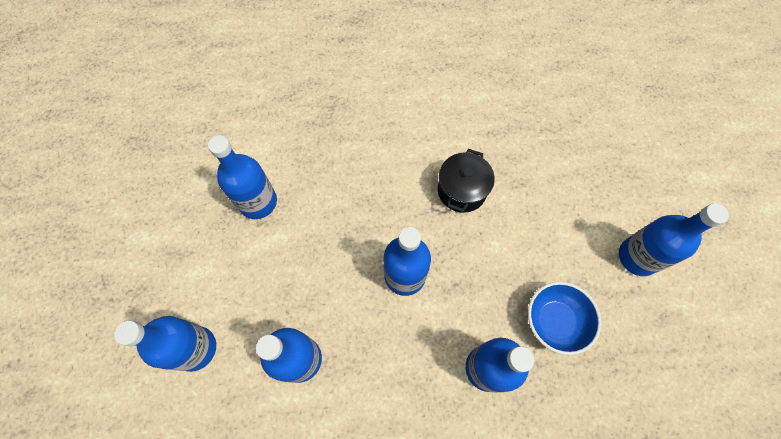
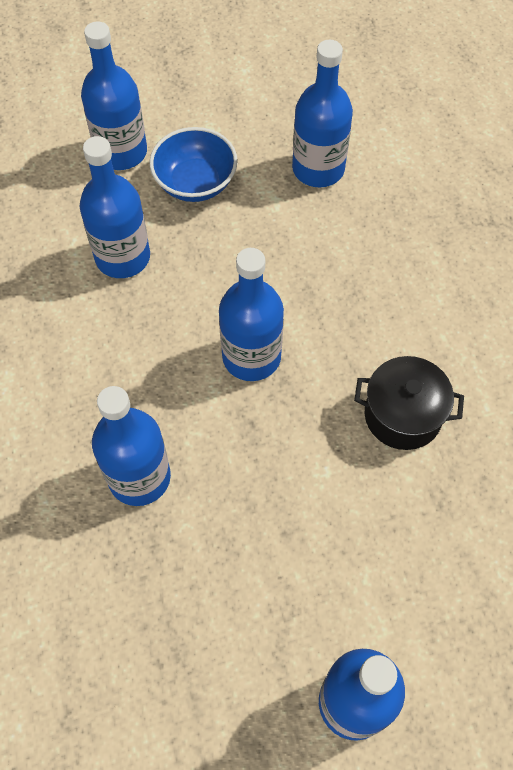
camera: 80 degrees right, 5 degrees down
(555, 321) = (220, 568): blue bowl -> blue bowl (195, 183)

